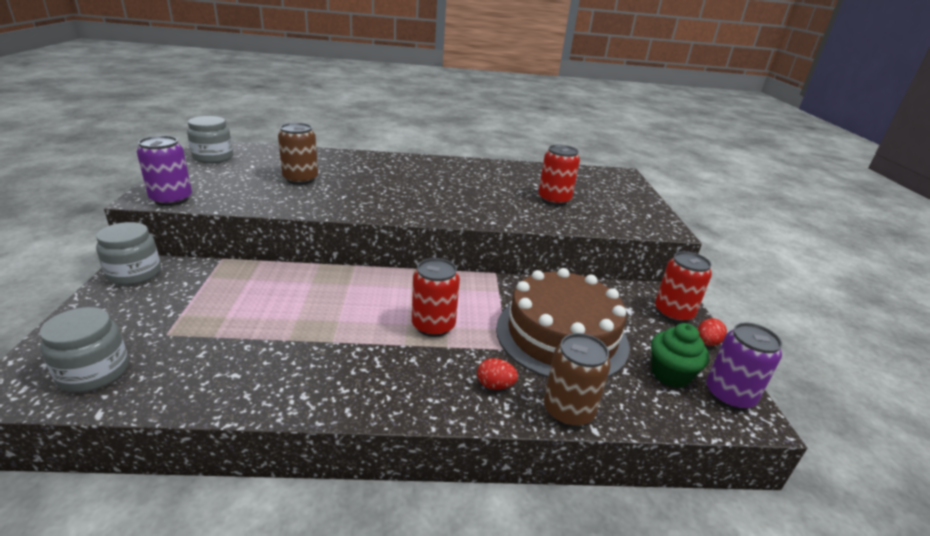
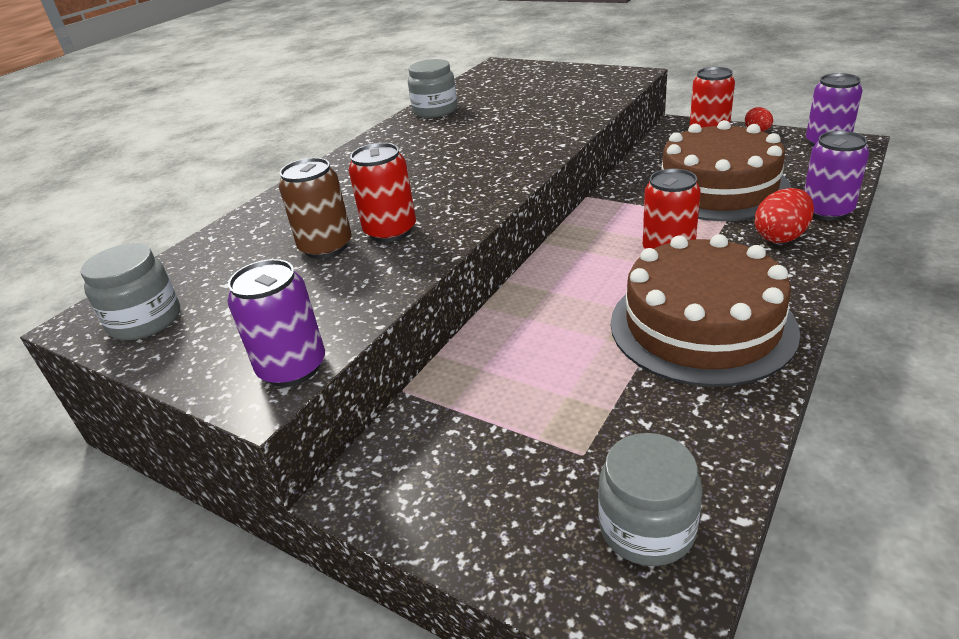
camera: 50 degrees left, 5 degrees up
(134, 274) = (383, 487): grey jar -> grey jar (435, 110)
(328, 360) = (702, 326): none -> brown cake
(495, 385) = (780, 237): red egg -> red egg, size x1.61
(554, 200) = (533, 106): red can -> red can (390, 231)
(568, 411) = (827, 211): brown can -> purple can
(670, 374) = (793, 157): green cupcake -> none

